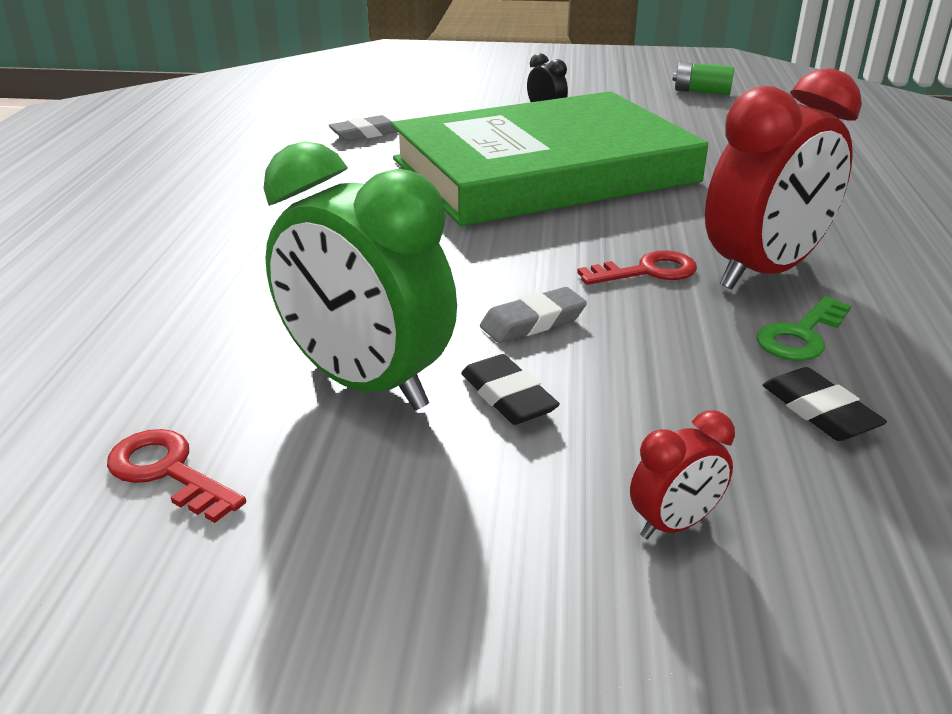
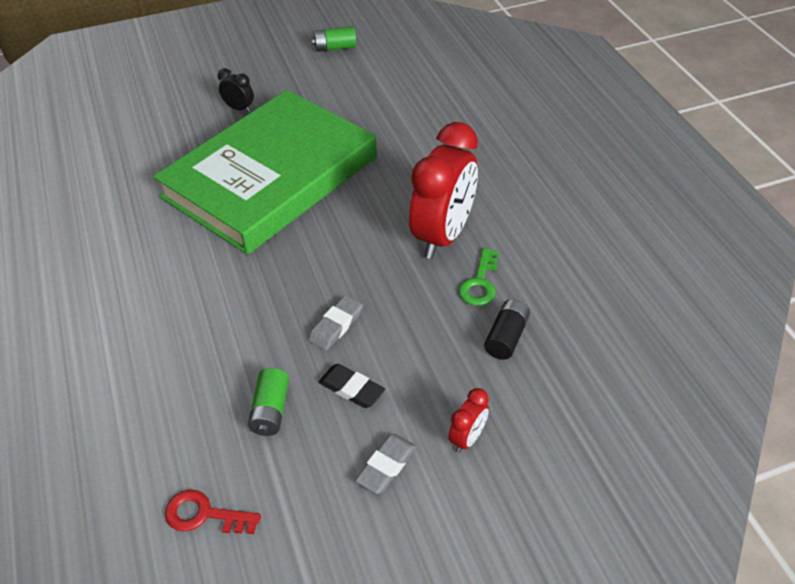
camera: 25 degrees left, 15 degrees up
(365, 134) = (120, 173): grey eraser -> grey eraser (386, 466)
(366, 384) = (270, 410): green clock -> green battery
(647, 271) = (379, 258): red key -> none
(819, 411) = (506, 337): black eraser -> black battery

